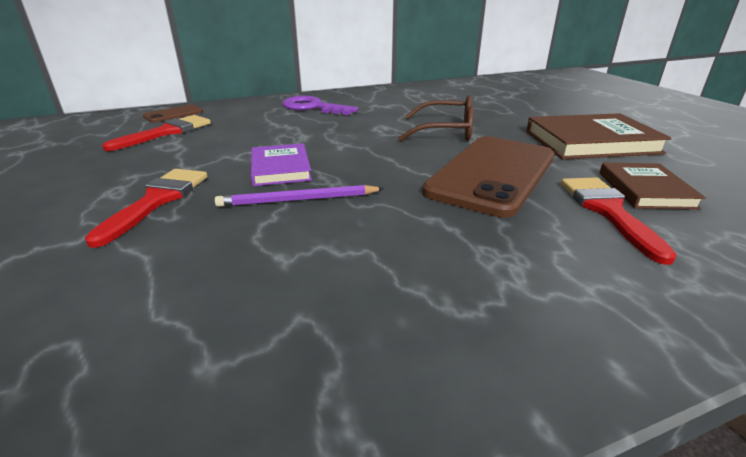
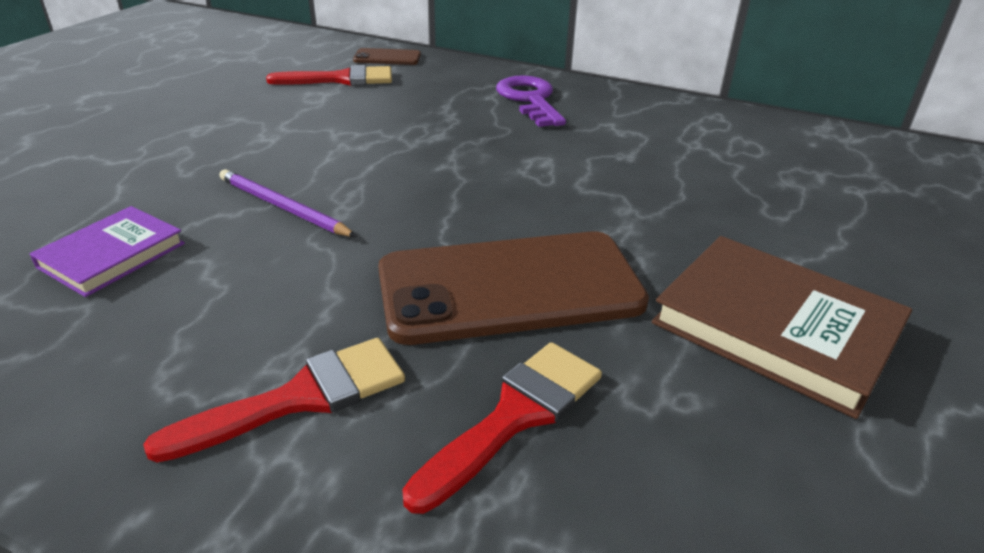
camera: 45 degrees right, 5 degrees up
(157, 200) = (205, 152): red brush -> red brush (300, 398)
(280, 168) = (339, 165): purple book -> purple book (112, 255)
(446, 131) = (601, 203): brown glasses -> none
(645, 190) = (646, 433): brown book -> none

